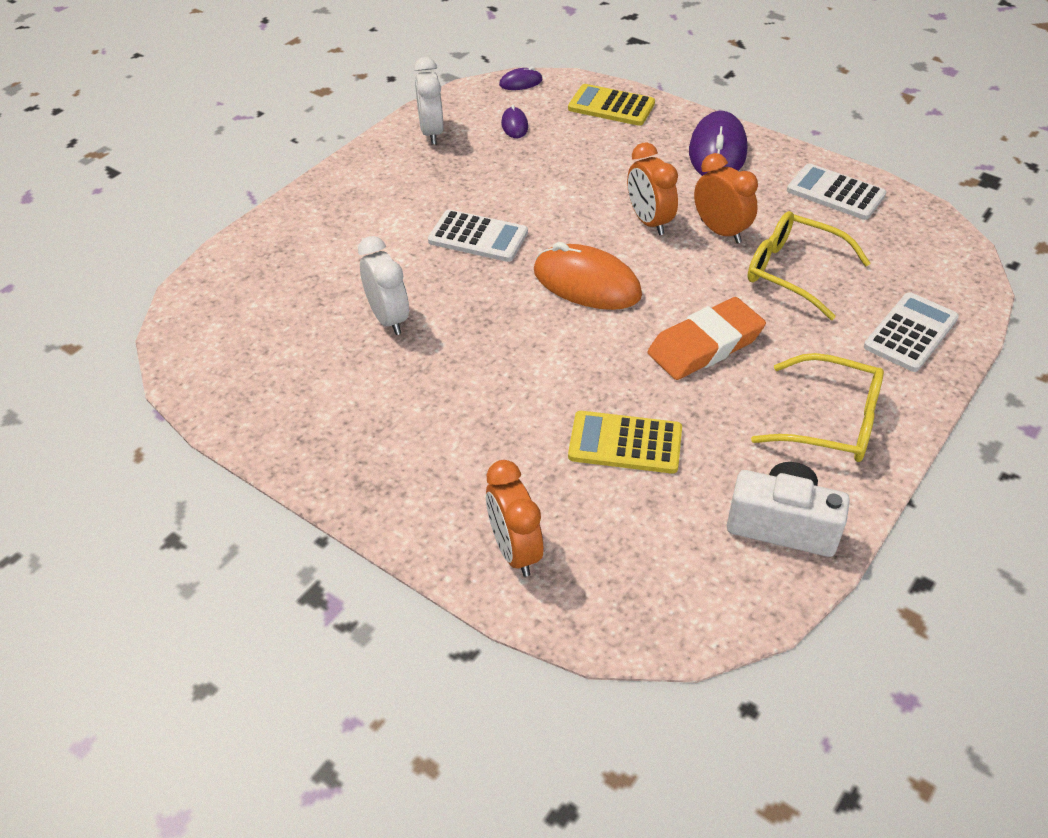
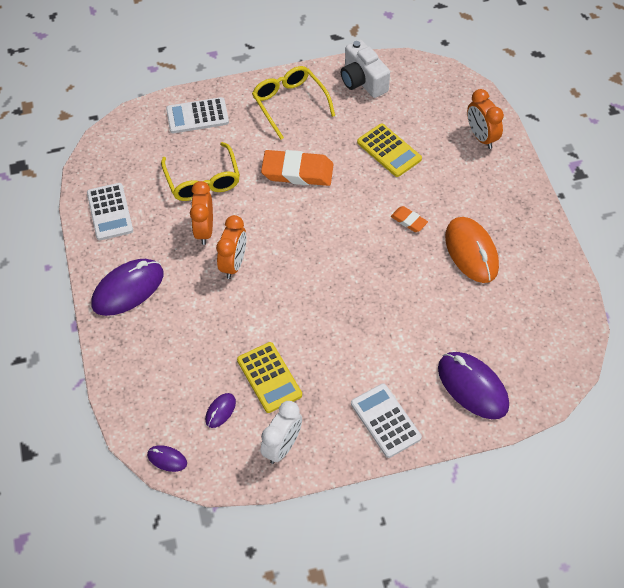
camera: 140 degrees left, 10 degrees up
(282, 259) = (472, 387): none -> purple mouse
(388, 319) = (442, 295): white clock -> none
(478, 237) = (341, 321): white calculator -> white calculator (385, 420)
(506, 372) = (409, 221): none -> orange eraser
(514, 551) = (481, 137): orange clock -> orange clock turned 135 degrees clockwise
(586, 283) = (314, 246): orange mouse -> orange mouse (471, 252)
(611, 106) = (137, 382): yellow calculator -> yellow calculator (269, 377)

